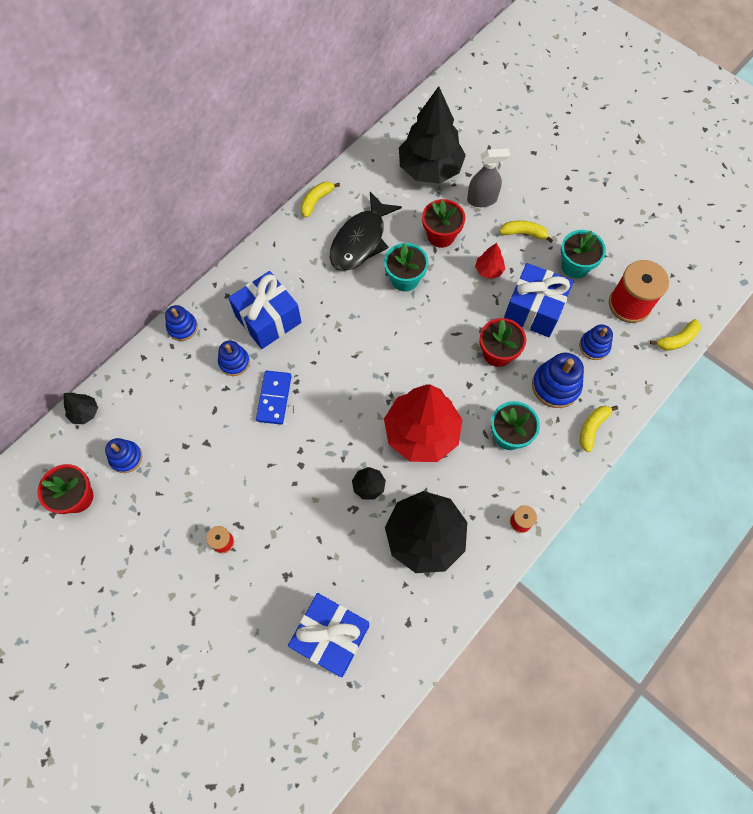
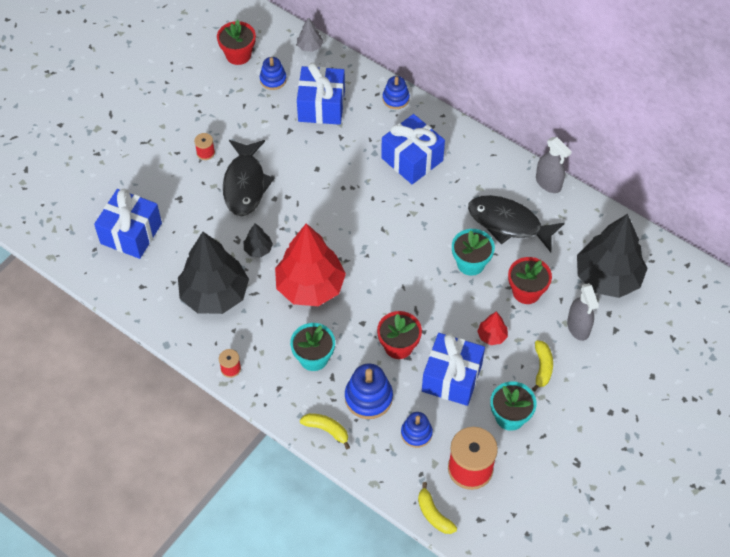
camera: 85 degrees right, 10 degrees down
(85, 412) = (310, 47): black tree -> grey tree
(177, 405) = (321, 106): none -> blue gift
(234, 362) = (366, 140): blue stacking toy -> none
(274, 398) = (334, 172): blue domino -> none
(276, 496) = (245, 184): none -> black fish
(316, 201) = (548, 183): yellow banana -> grey spray bottle

